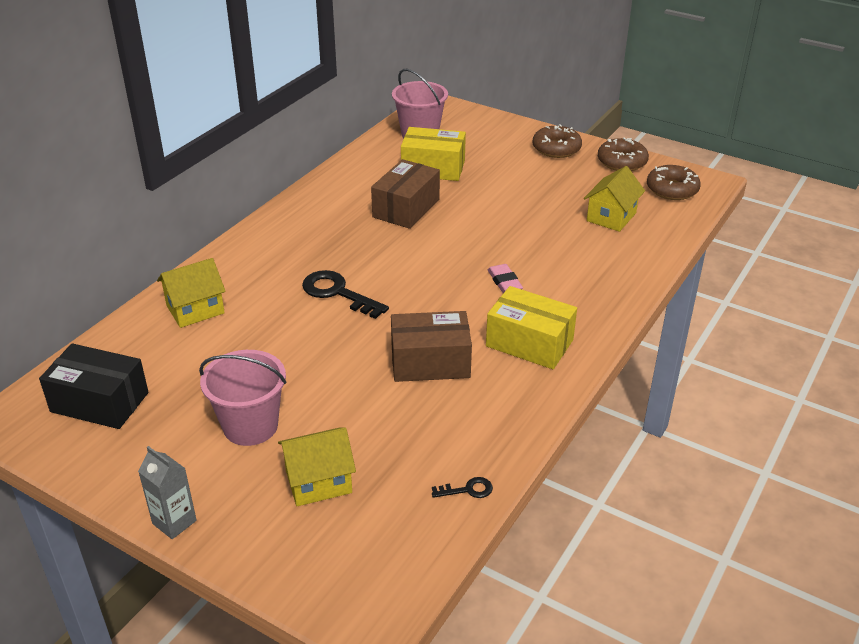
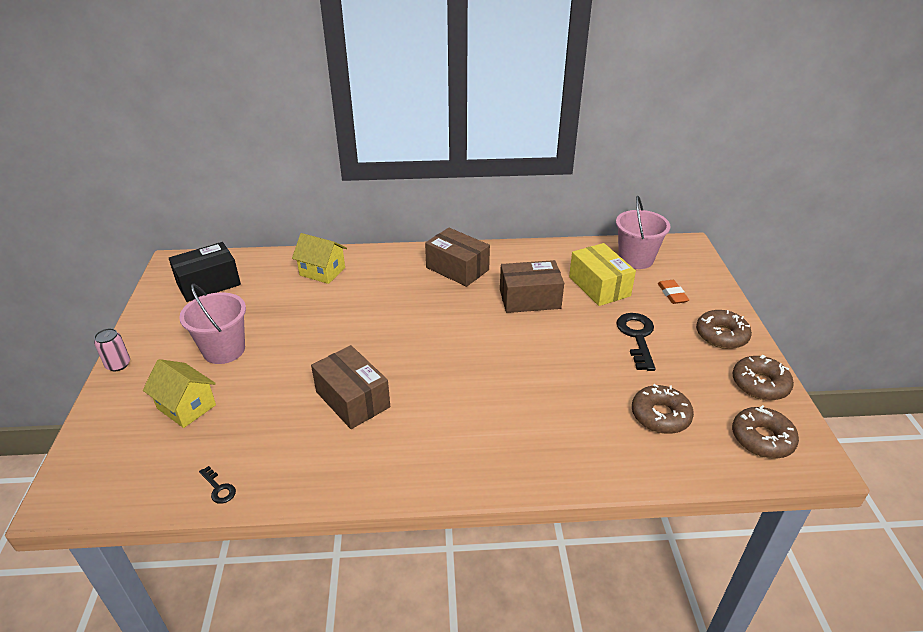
camera: 55 degrees right, 0 degrees up
(99, 402) = (208, 284): black box -> black box turned 75 degrees clockwise
(174, 522) = (118, 364): grey carton -> pink can
(309, 226) = (457, 269): none -> brown box
(337, 293) = (394, 317): black key -> black key (637, 337)
(485, 142) = (672, 294): none -> orange eraser
(504, 282) = (490, 393): pink eraser -> none
(529, 343) = (423, 444): yellow box -> none
(611, 217) = (660, 415): yellow house -> brown donut

